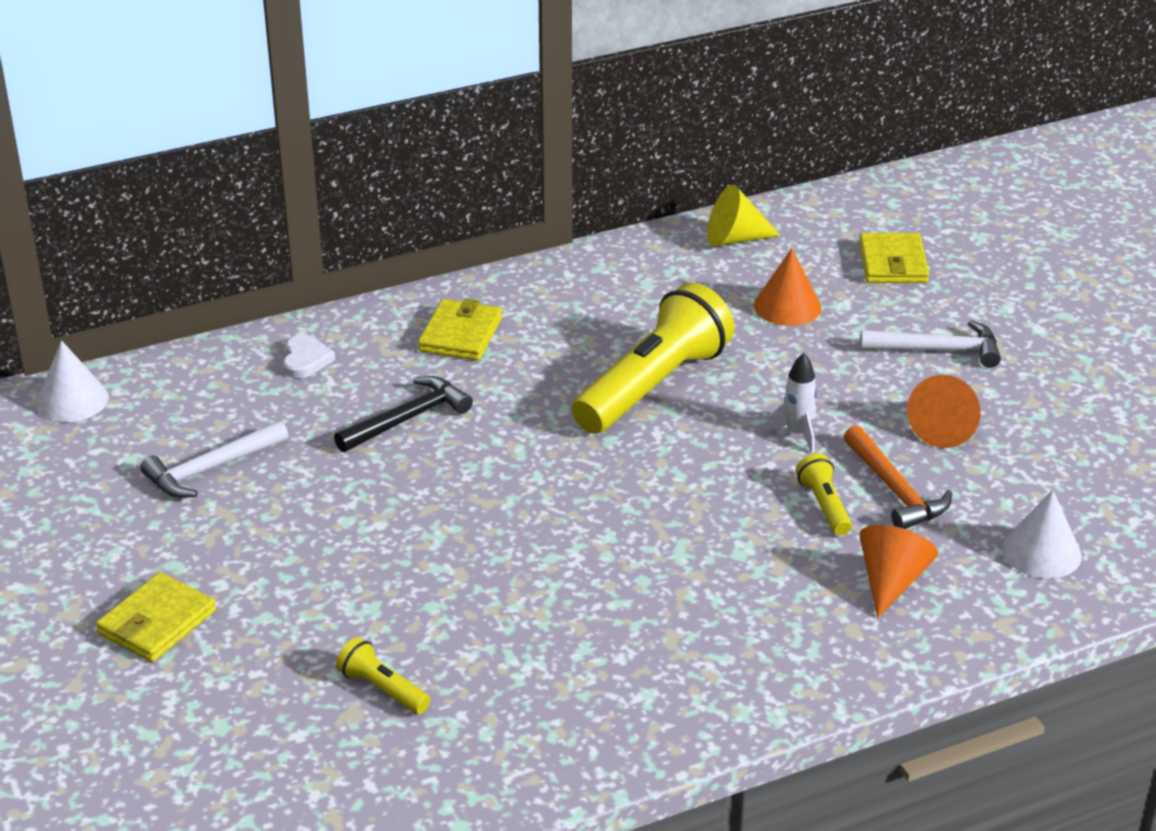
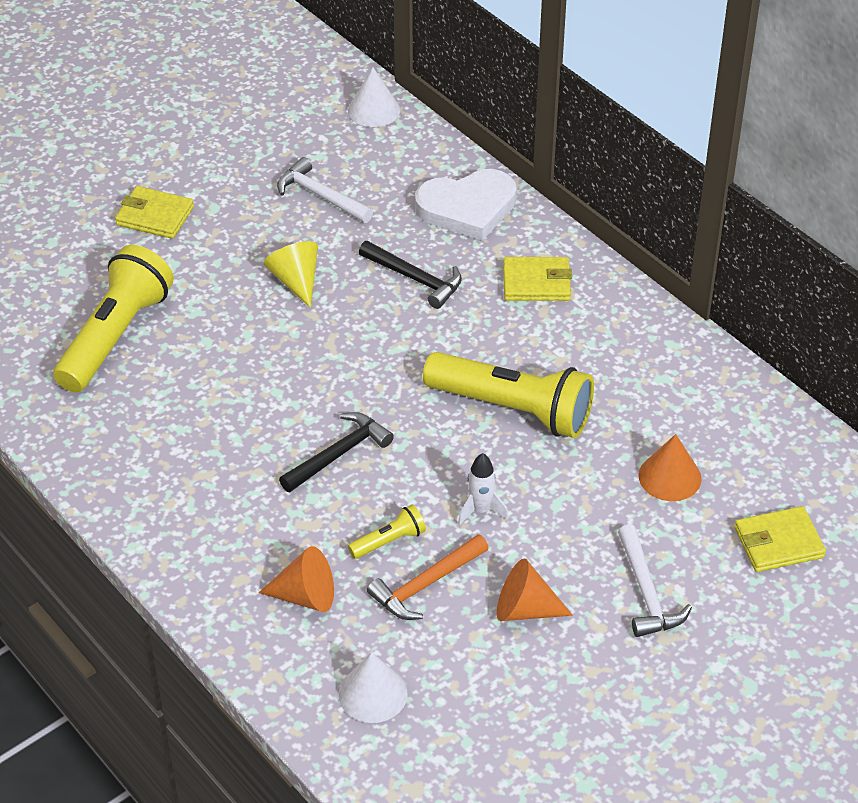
camera: 75 degrees right, 10 degrees up
(305, 360) = (467, 208): white heart -> white heart, size x2.13
(382, 689) = (115, 336): yellow flashlight -> yellow flashlight, size x2.28
(676, 522) = (339, 454): none -> black hammer
(735, 239) = (763, 424): yellow cone -> yellow cone (296, 281)

